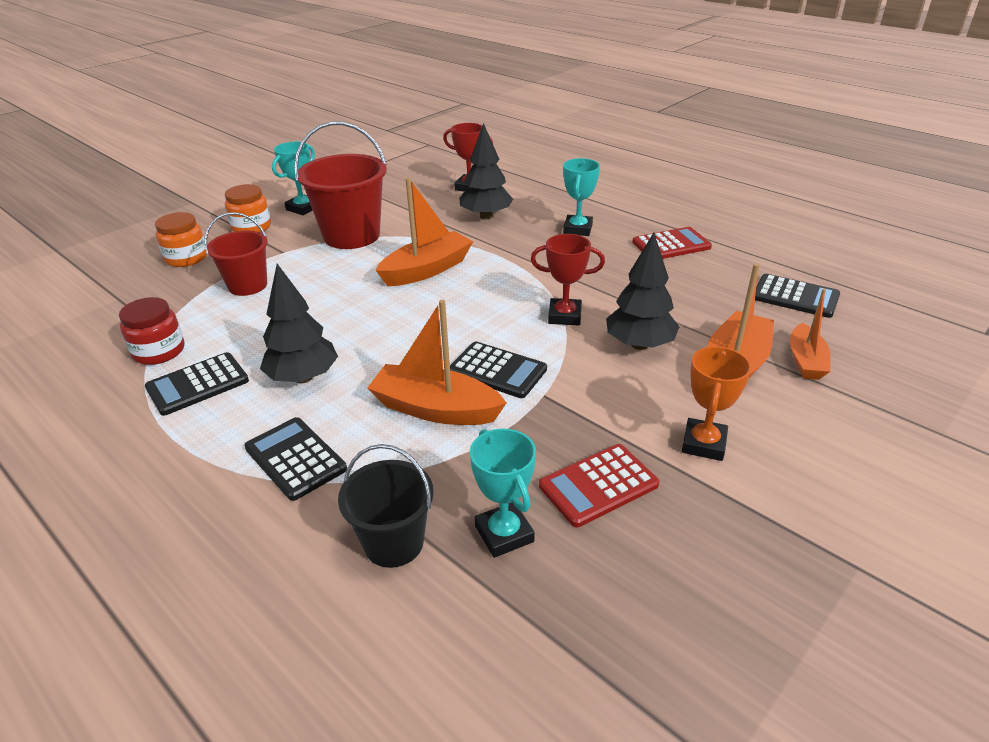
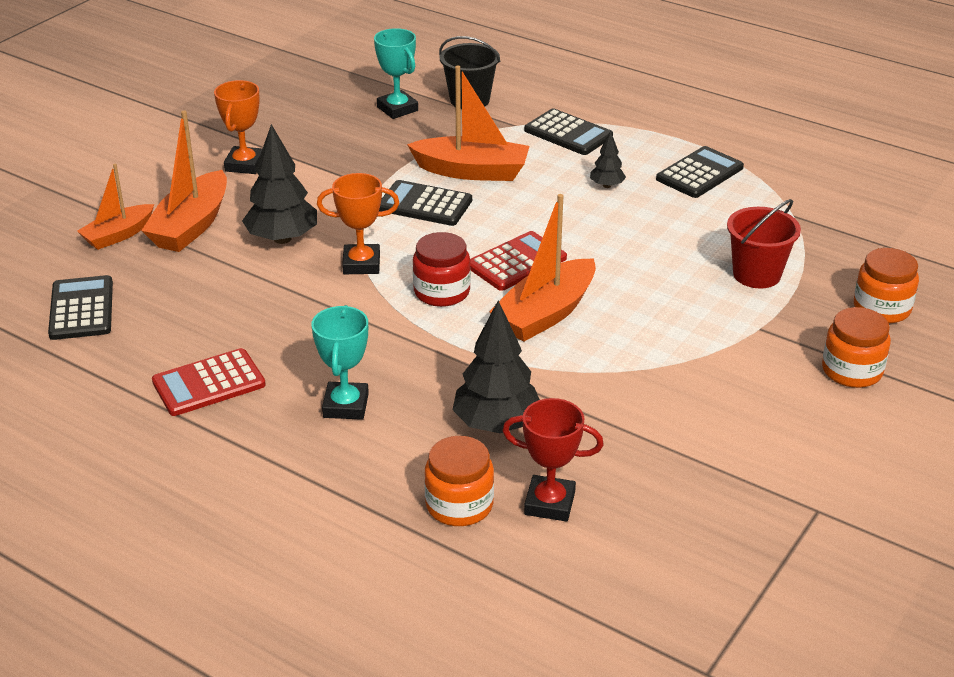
camera: 170 degrees right, 0 degrees up
(159, 351) = (770, 197): red jar -> red jar (442, 292)
(303, 208) = (810, 420): turquoise trophy -> none
(303, 377) = (606, 185): black tree -> black tree, size x0.51
(351, 235) = (686, 366): red bucket -> none
(517, 189) = (459, 505): none -> orange jar
(564, 316) = (361, 264): red trophy -> orange trophy
(598, 485) = (332, 135): red calculator -> red calculator (516, 262)
(795, 297) = (81, 309): black calculator -> black calculator turned 60 degrees clockwise
(805, 361) = (118, 235): orange boat -> orange boat turned 135 degrees counterclockwise

